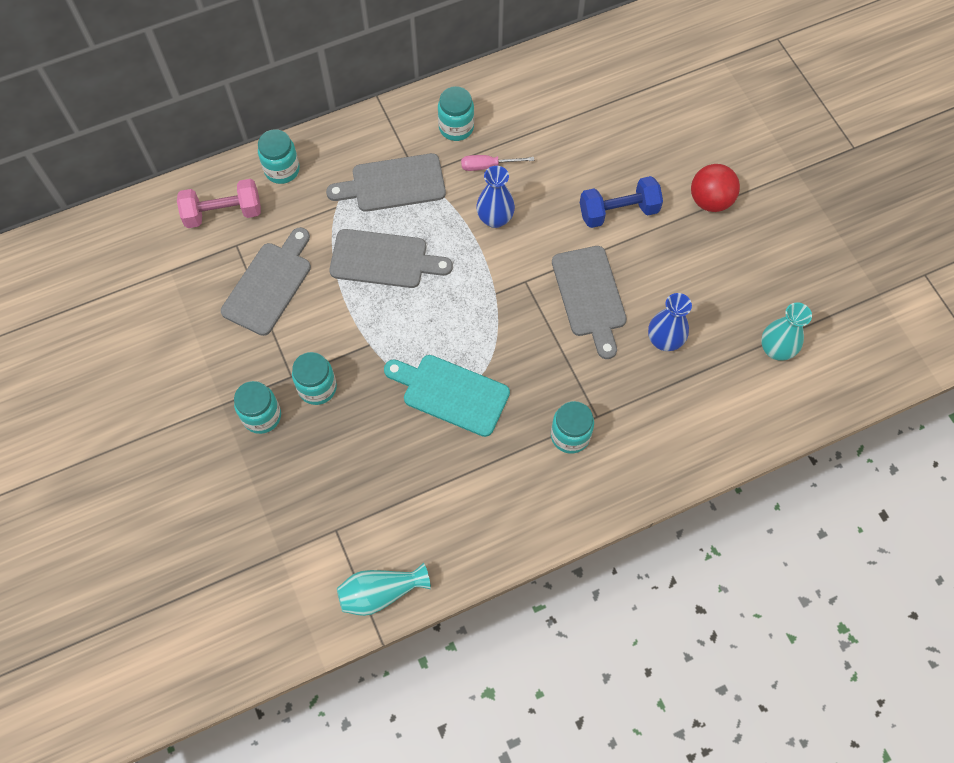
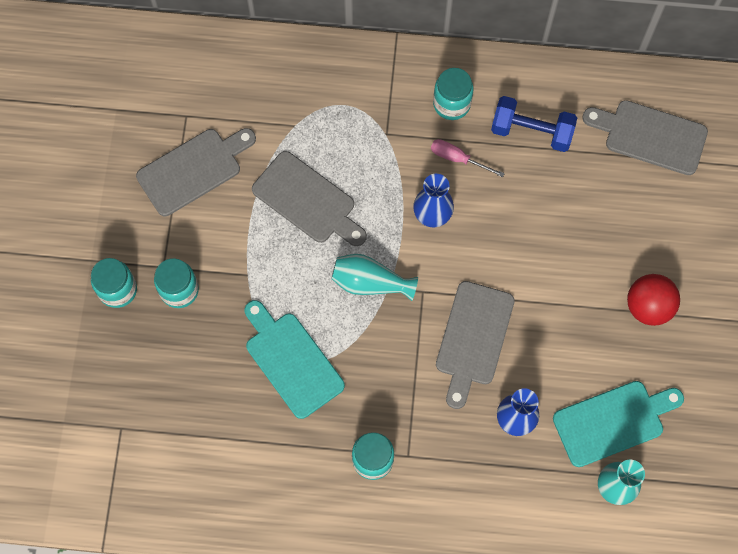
camera: 30 degrees right, 5 degrees up
(223, 213) = (192, 78): pink dumbbell -> none
(282, 170) = (267, 63): turquoise jar -> none
(380, 593) = (126, 505): turquoise vase -> turquoise vase (370, 282)
(393, 184) = (360, 130): grey cutting board -> grey cutting board (650, 136)
(618, 211) = (552, 270): blue dumbbell -> blue dumbbell (531, 131)
(741, 300) = (613, 422): none -> turquoise cutting board

